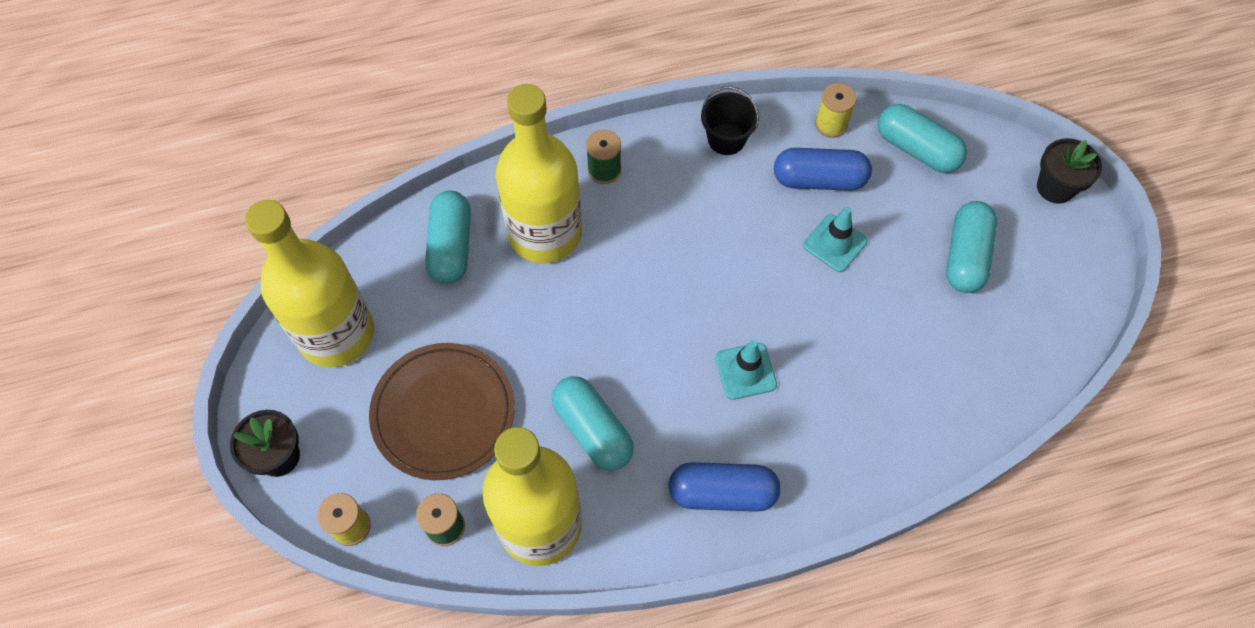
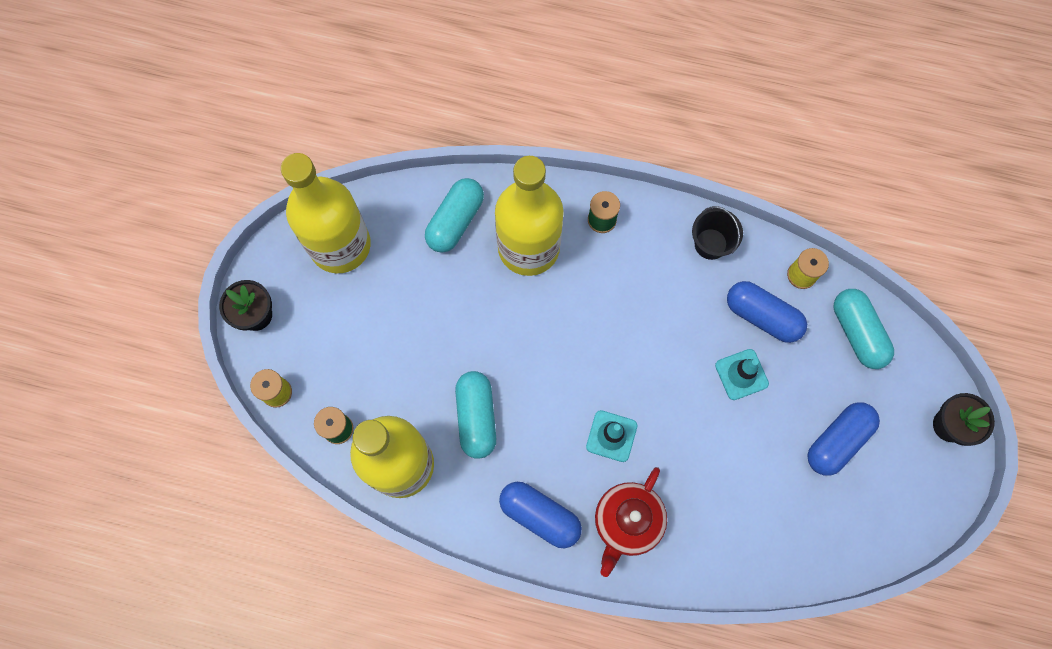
camera: 30 degrees right, 10 degrees up
(443, 413) = (381, 346): brown plate -> none
(816, 448) = (627, 522): none -> red teapot
(965, 256) = (837, 441): turquoise capsule -> blue capsule

